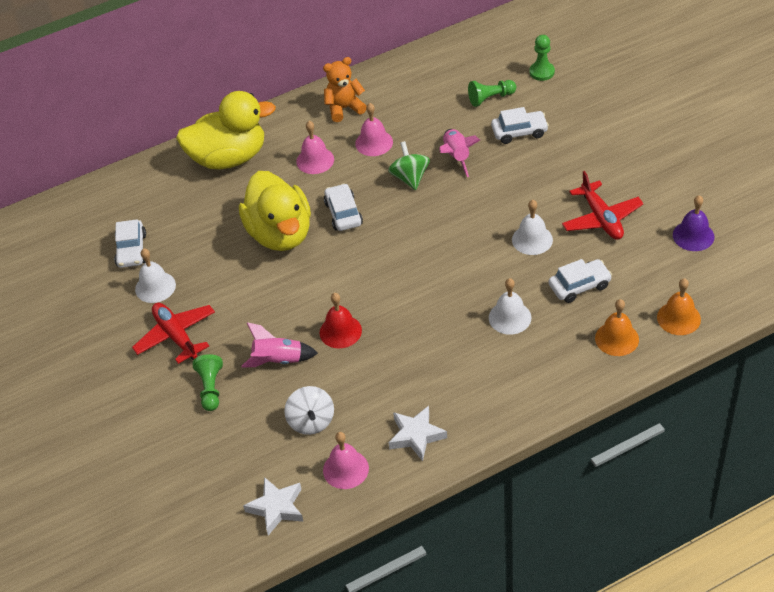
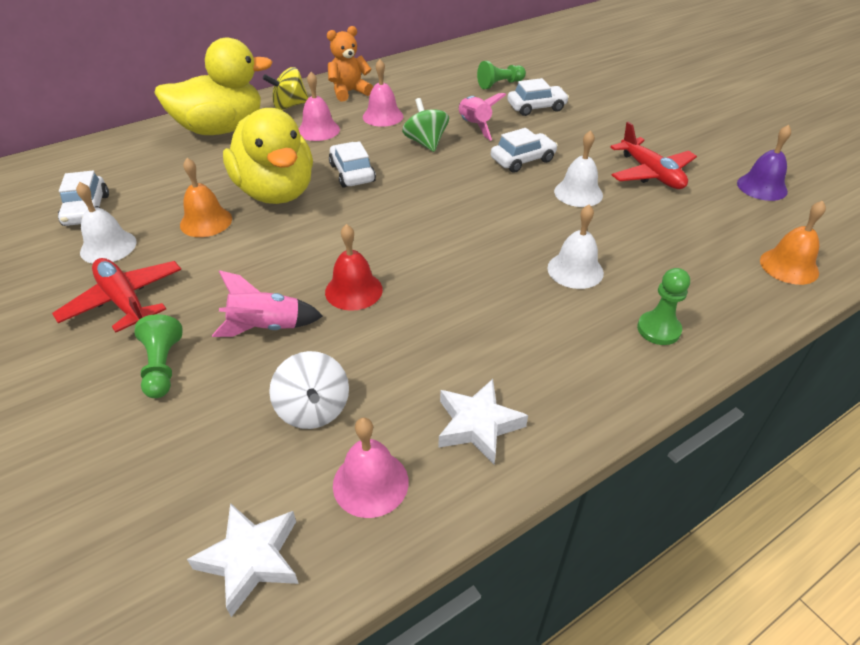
camera: 10 degrees left, 5 degrees down
(288, 127) = (289, 106): none -> yellow spinning top
(542, 72) = (546, 67): green pawn -> green pawn (658, 329)
(579, 286) = (651, 236): white car -> white car (522, 160)
(617, 338) = (722, 290): orange bell -> orange bell (206, 221)

